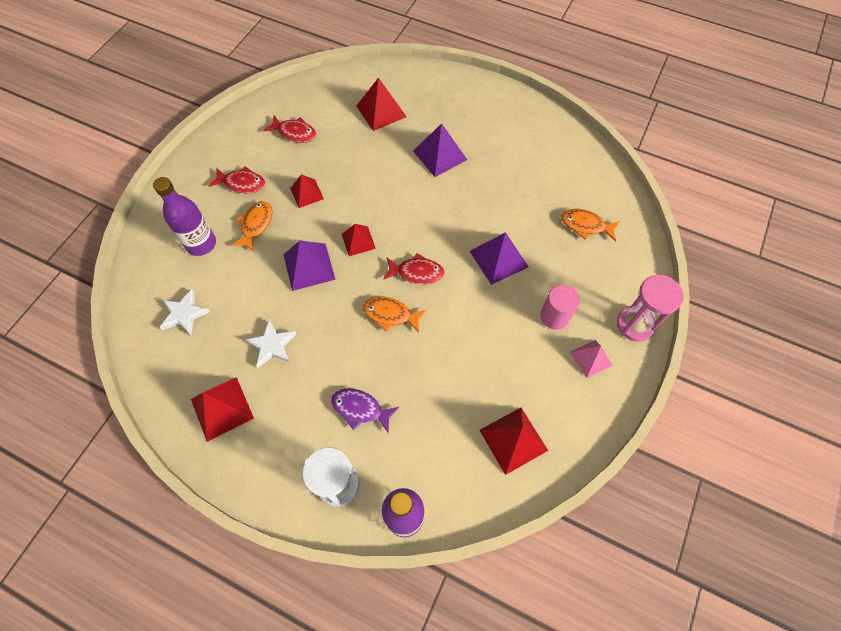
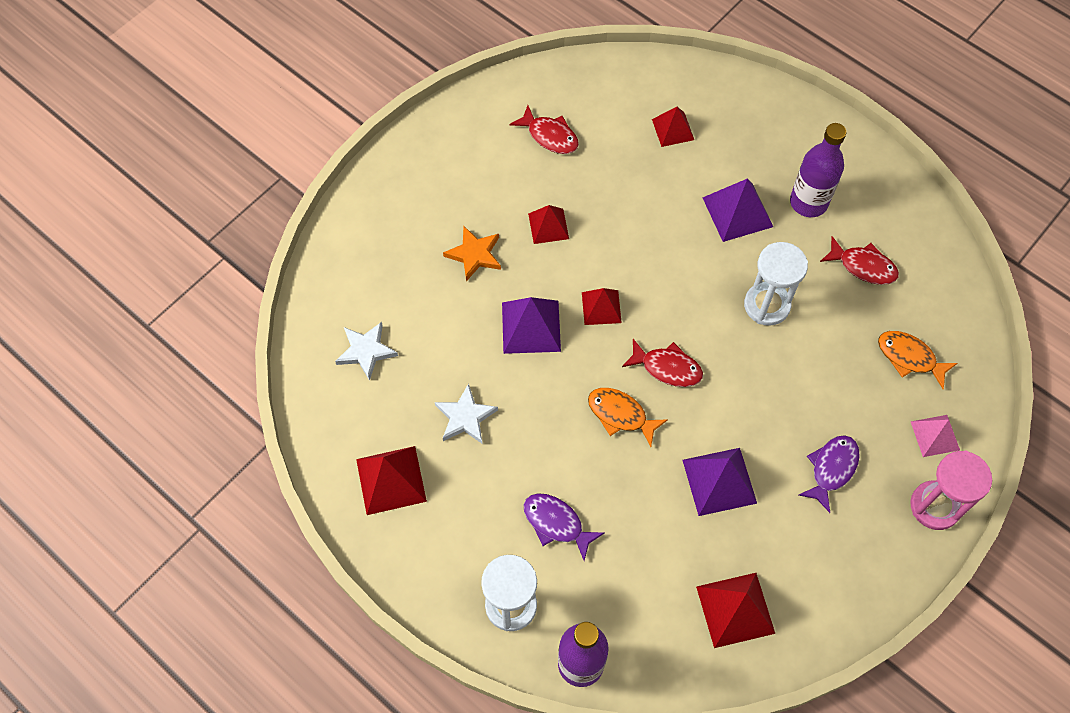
camera: 15 degrees right, 0 degrees up
(201, 244) = (401, 264): purple bottle -> purple bottle (808, 202)
(242, 183) = (467, 193): red fish -> red fish (863, 266)
(256, 225) = (474, 255): orange fish -> orange star
(381, 111) = (673, 129): red pyramid -> red pyramid, size x0.65
(477, 213) = (767, 305): none -> white hourglass
(499, 259) = (779, 375): purple pyramid -> purple pyramid (719, 481)
(554, 316) = (831, 469): pink cylinder -> purple fish
(591, 358) = (863, 535): pink pyramid -> pink pyramid (935, 435)

